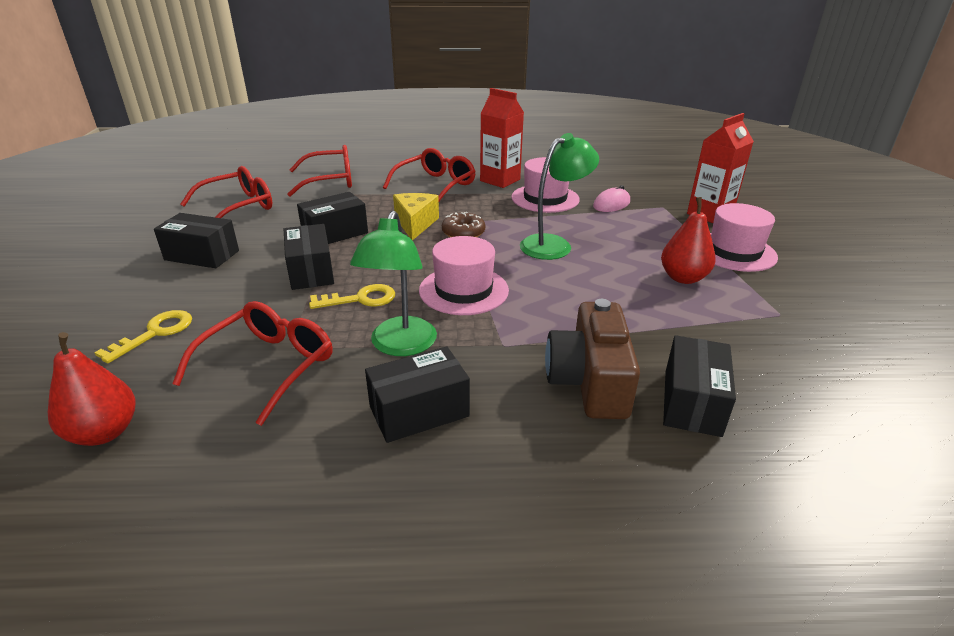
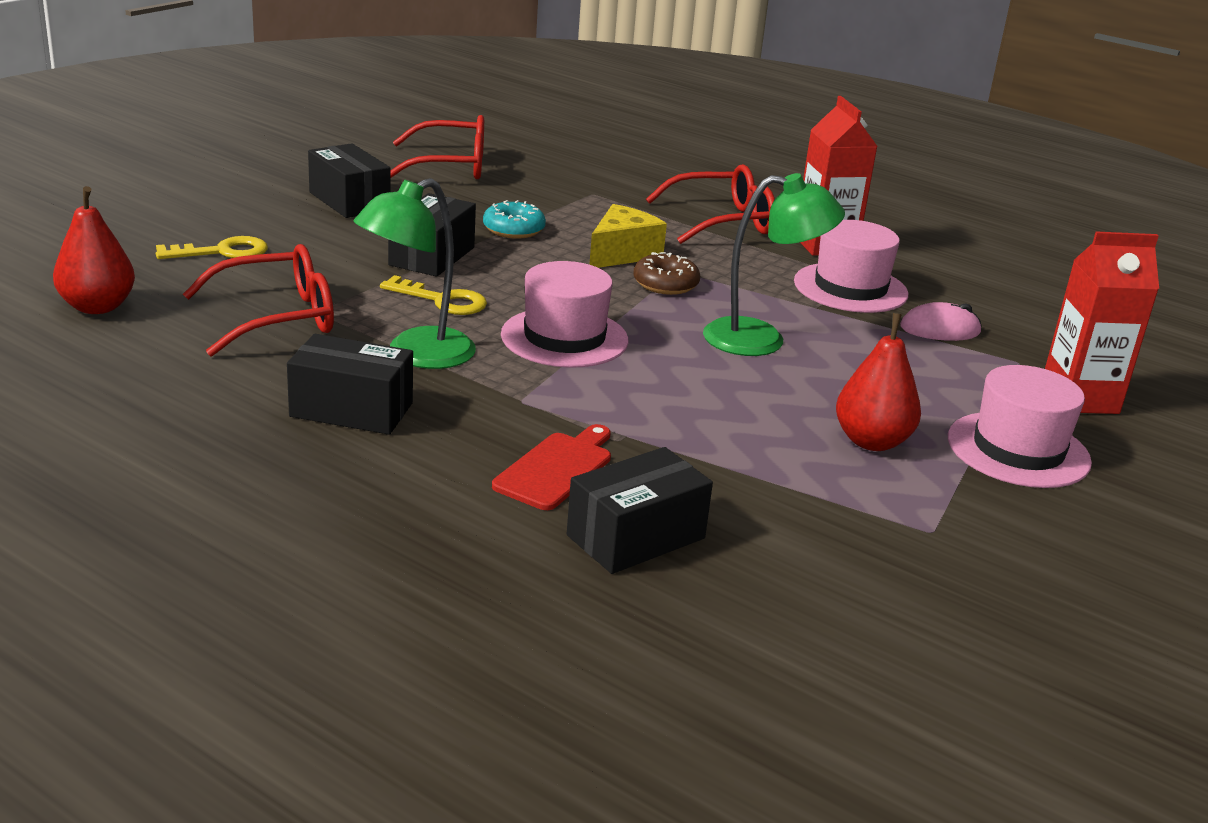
camera: 35 degrees right, 5 degrees down
(330, 181) = (596, 172): red glasses -> none
(335, 233) = (513, 230): black box -> turquoise donut
(589, 381) = (556, 468): brown camera -> red cutting board

